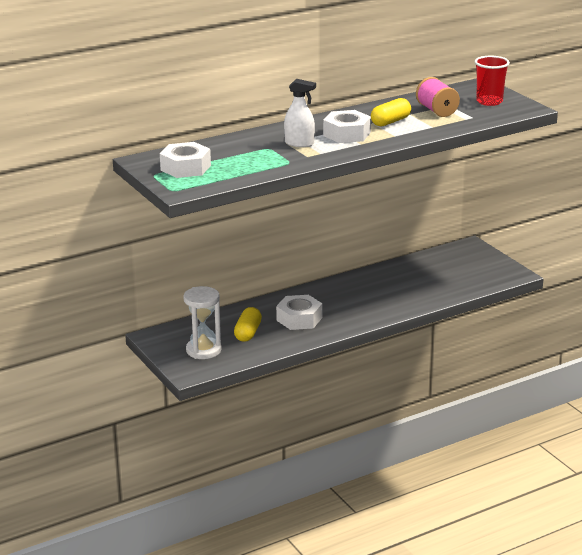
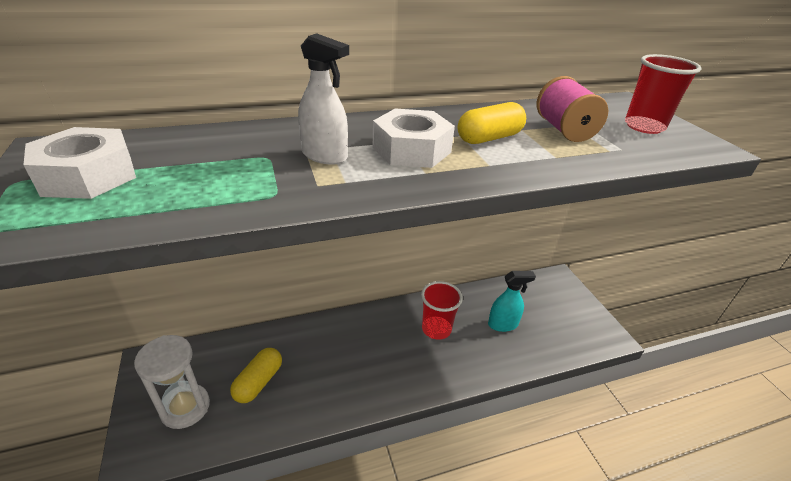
camera: 10 degrees right, 10 degrees up
(299, 319) = (332, 367): white nut -> none
(372, 289) = (436, 329): none -> red cup
(426, 279) = (503, 324): none -> turquoise spray bottle

